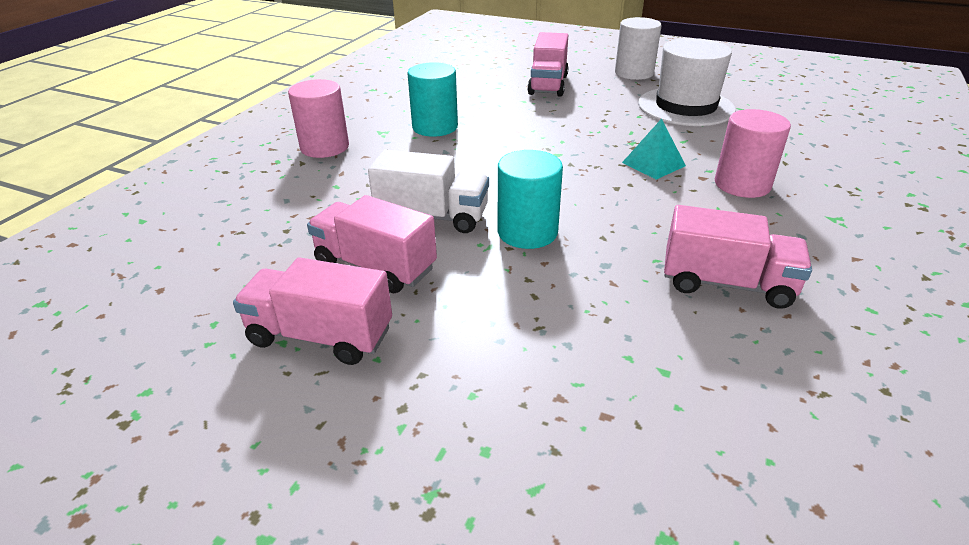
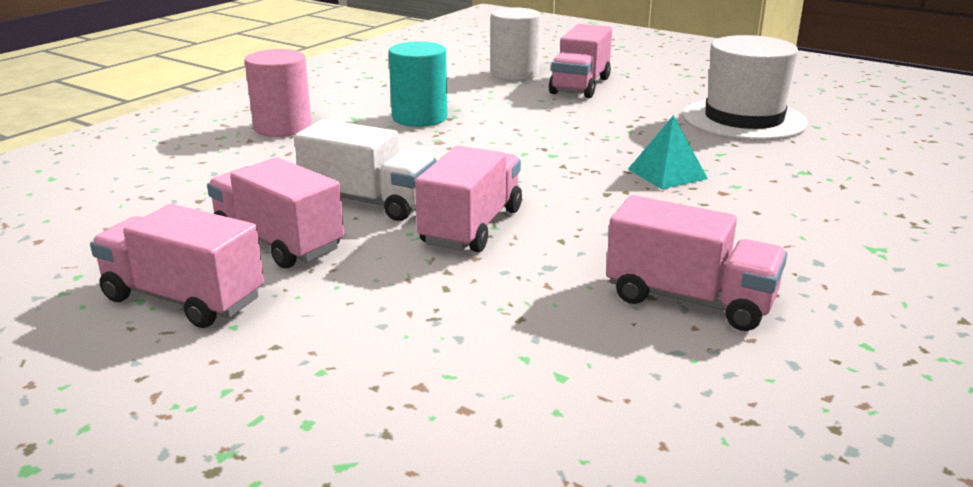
camera: 10 degrees right, 10 degrees down
(527, 232) = (472, 227): turquoise cylinder -> pink truck
(634, 73) = (696, 81): white cylinder -> white cylinder (514, 74)
(742, 184) = (770, 203): pink cylinder -> none

